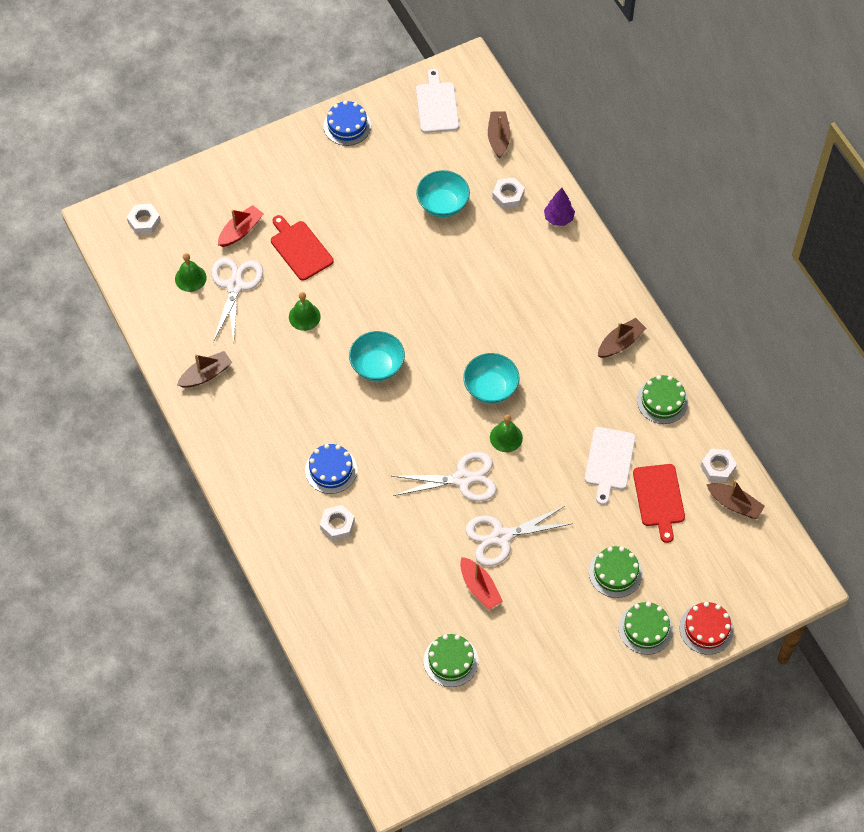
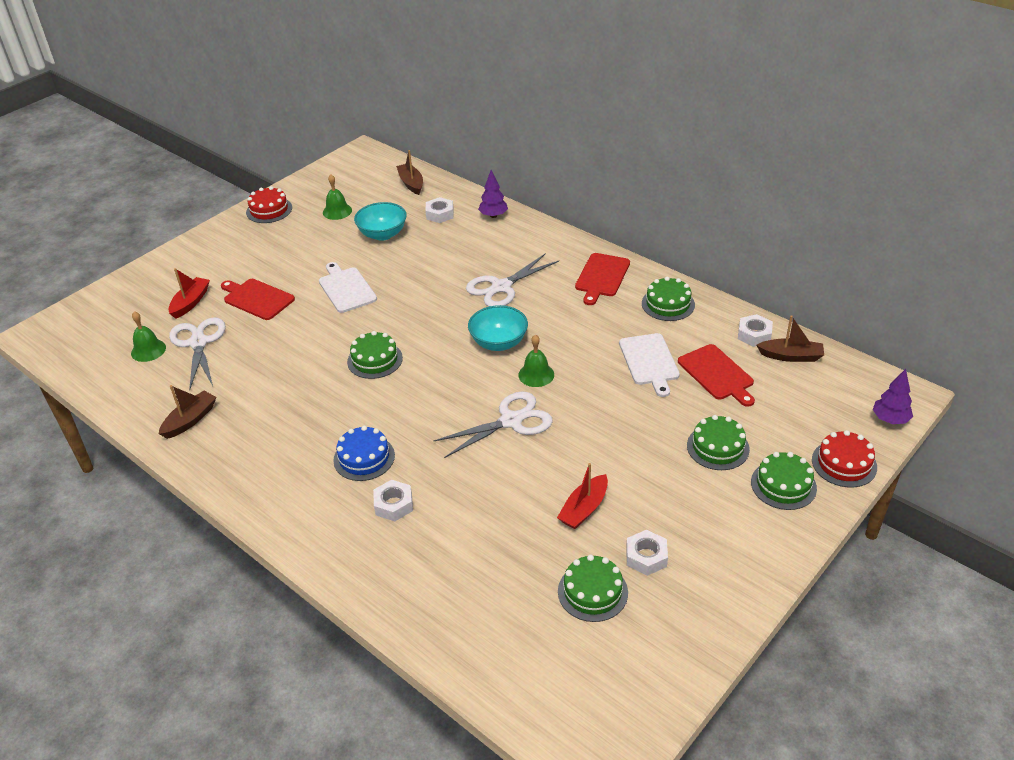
camera: 20 degrees left, 20 degrees down
(144, 222) = (85, 323): white nut -> white nut (646, 557)
(304, 316) = (281, 345): green bell -> green bell (337, 211)
(347, 126) = (269, 210): blue cake -> red cake
(377, 366) = (375, 360): turquoise bowl -> green cake
(437, 105) = (346, 179): white cutting board -> white cutting board (346, 288)
(479, 587) = (584, 509): red boat -> red boat turned 90 degrees clockwise
(501, 537) = (580, 456): white scissors -> white scissors (501, 287)
(620, 343) = (601, 277): brown boat -> red cutting board
(773, 603) = (890, 419): none -> purple tree

